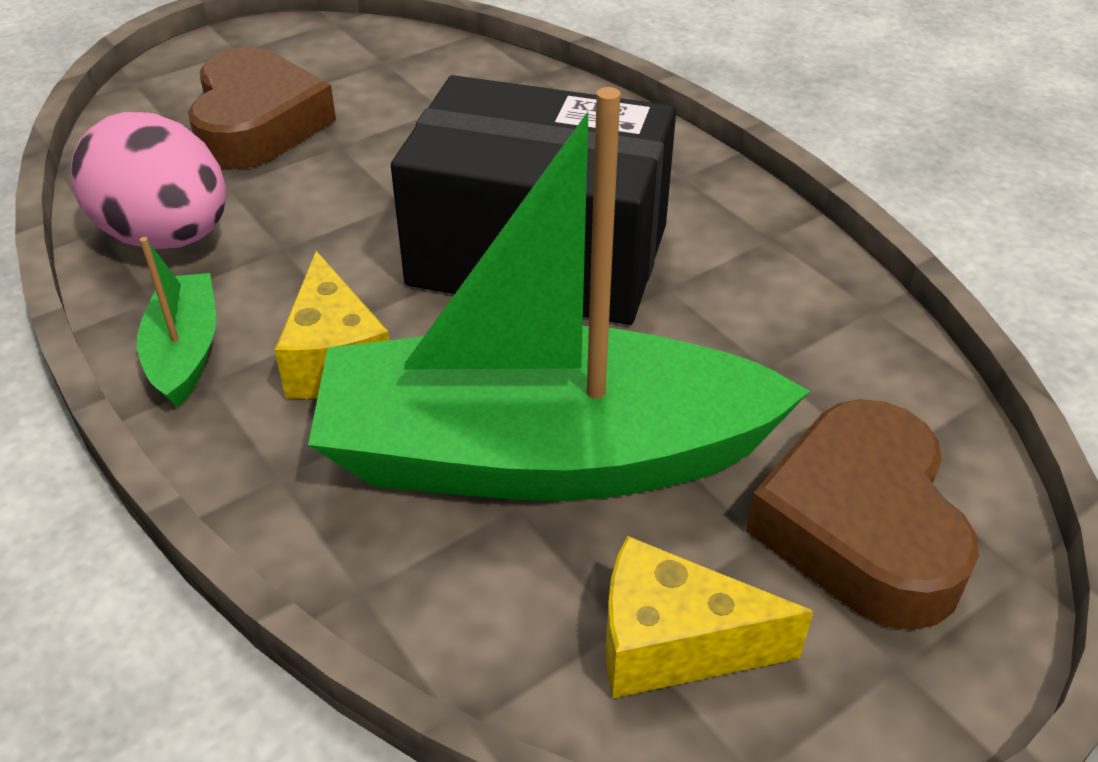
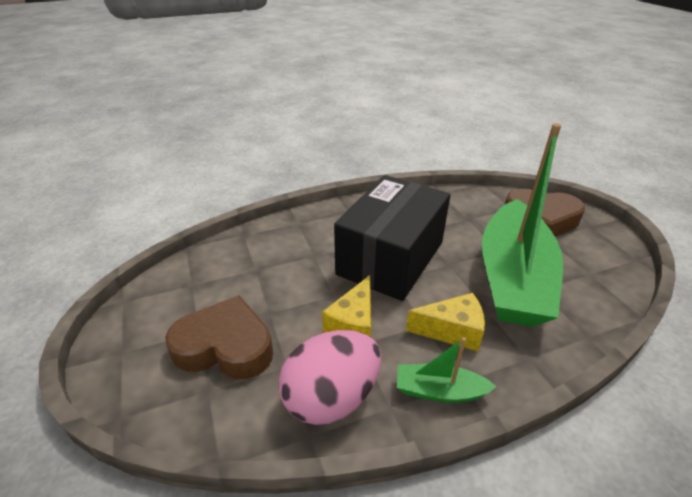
camera: 75 degrees left, 5 degrees down
(673, 644) = (595, 264): yellow cheese -> yellow cheese (353, 325)

